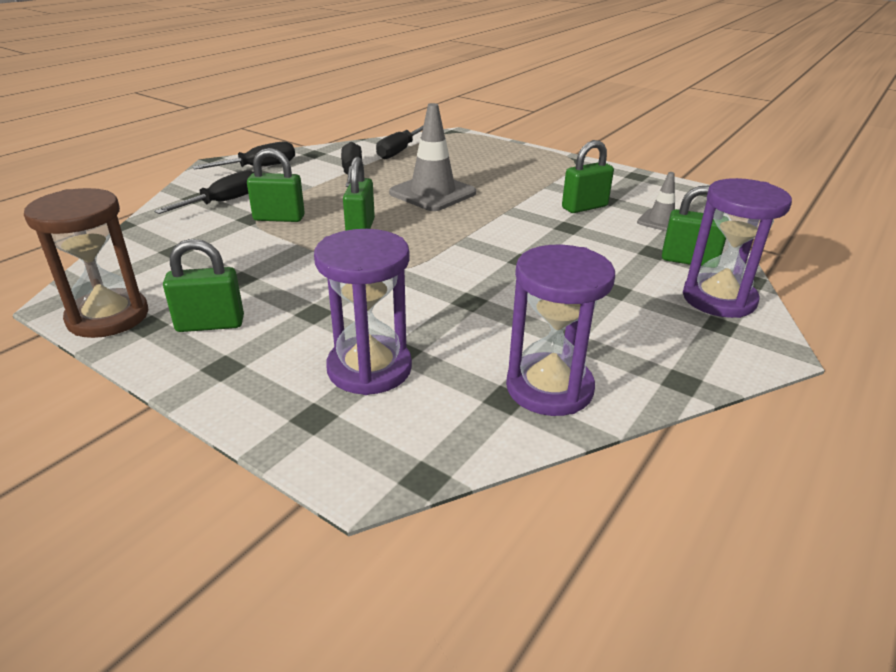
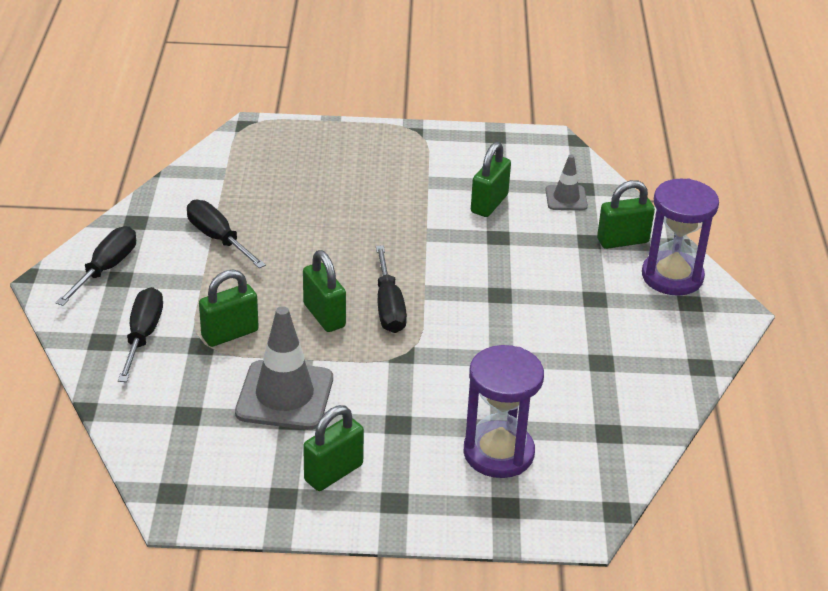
camera: 35 degrees left, 5 degrees up
(108, 317) = (240, 506): brown hourglass -> none
(399, 151) = (226, 183): black screwdriver -> black screwdriver (388, 306)
(432, 193) = (334, 238): grey traffic cone -> grey traffic cone (284, 396)
(549, 388) = (628, 411): purple hourglass -> none

